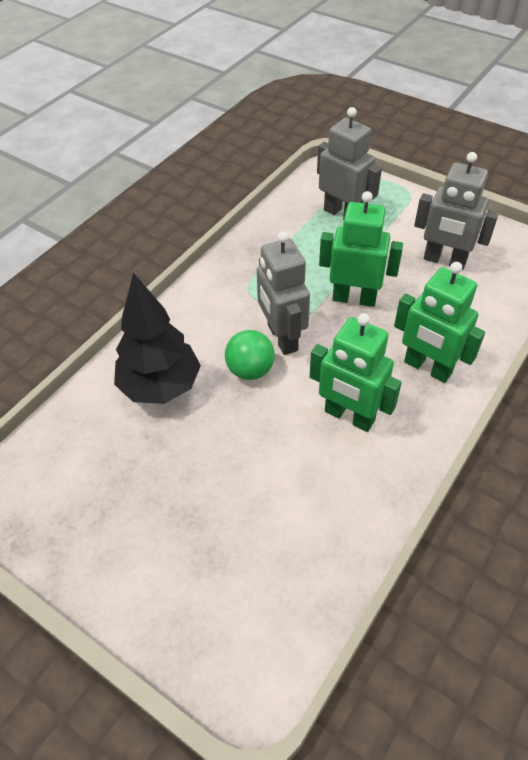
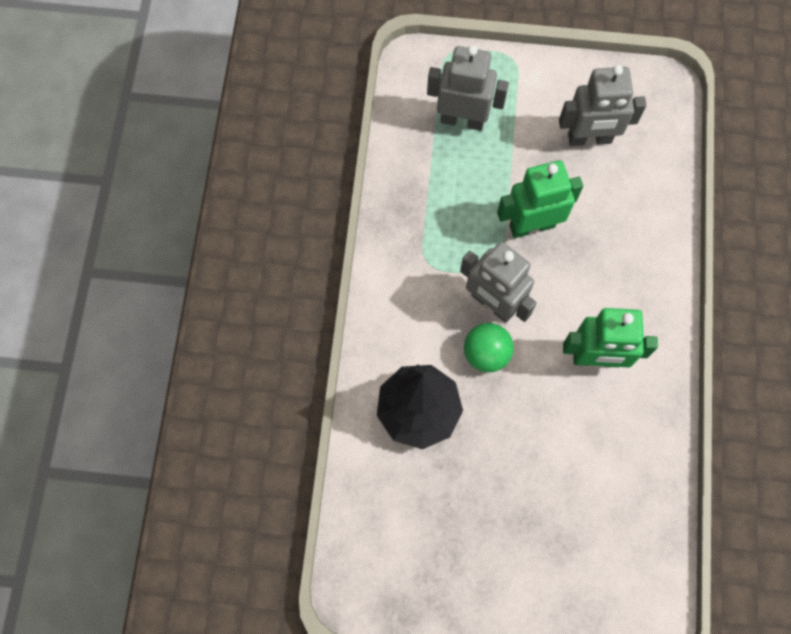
camera: 30 degrees left, 20 degrees up
(427, 368) = (634, 275): green robot -> none

